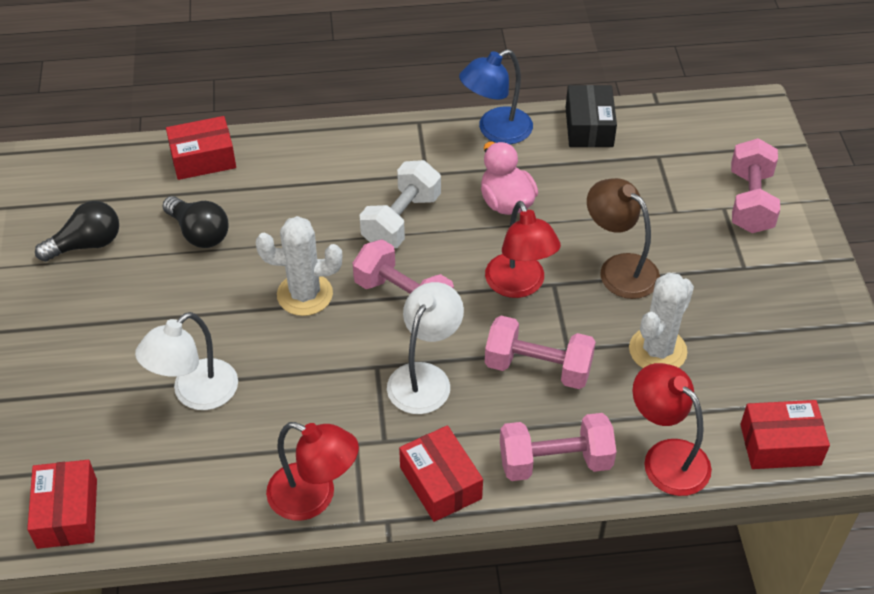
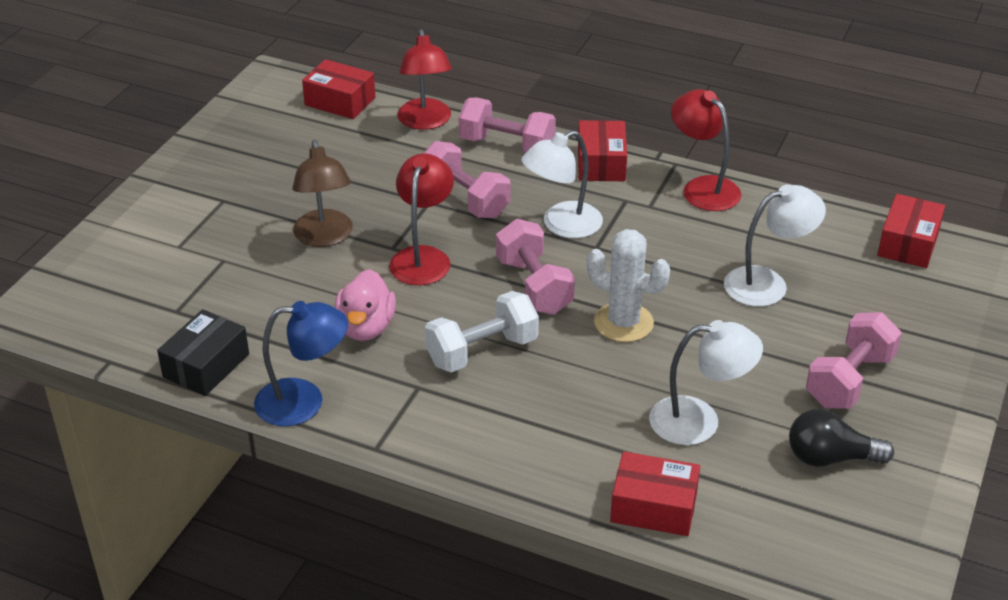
camera: 150 degrees left, 10 degrees down
(199, 233) = (699, 421): black light bulb -> white lamp
(657, 350) = (360, 176): white cactus -> none
(750, 202) = (150, 241): pink dumbbell -> pink dumbbell (849, 380)

